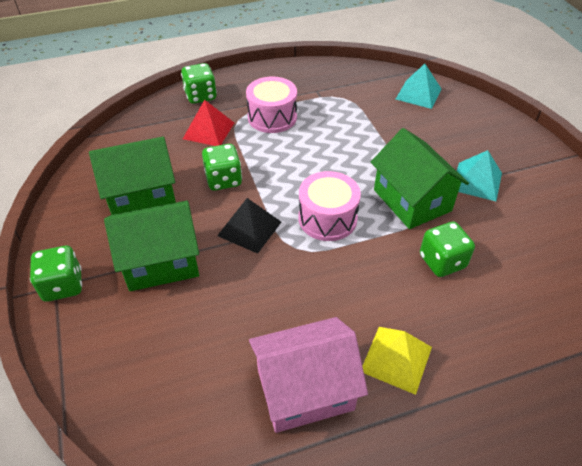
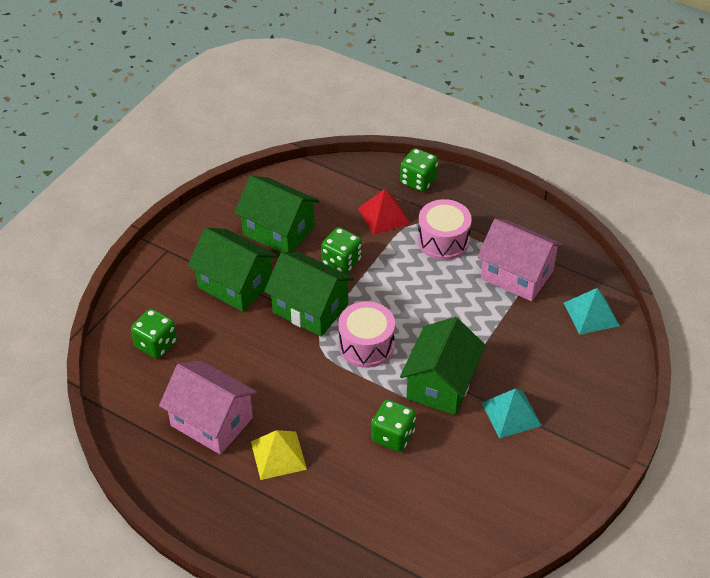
camera: 50 degrees right, 0 degrees up
(63, 285) = (170, 253): green dice -> green dice (156, 344)
(249, 228) = (310, 309): black pyramid -> green house
(346, 103) = (517, 274): none -> pink house

